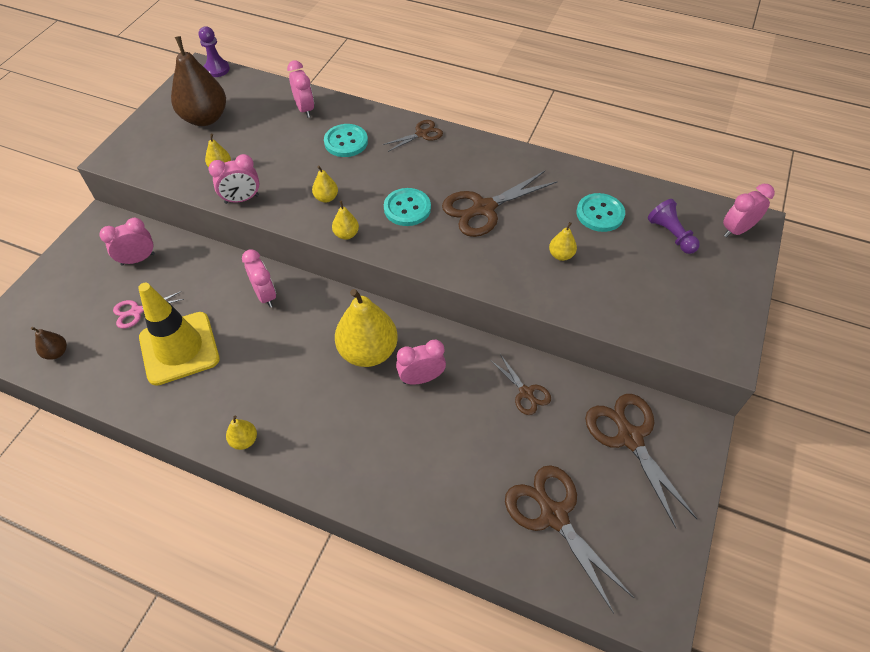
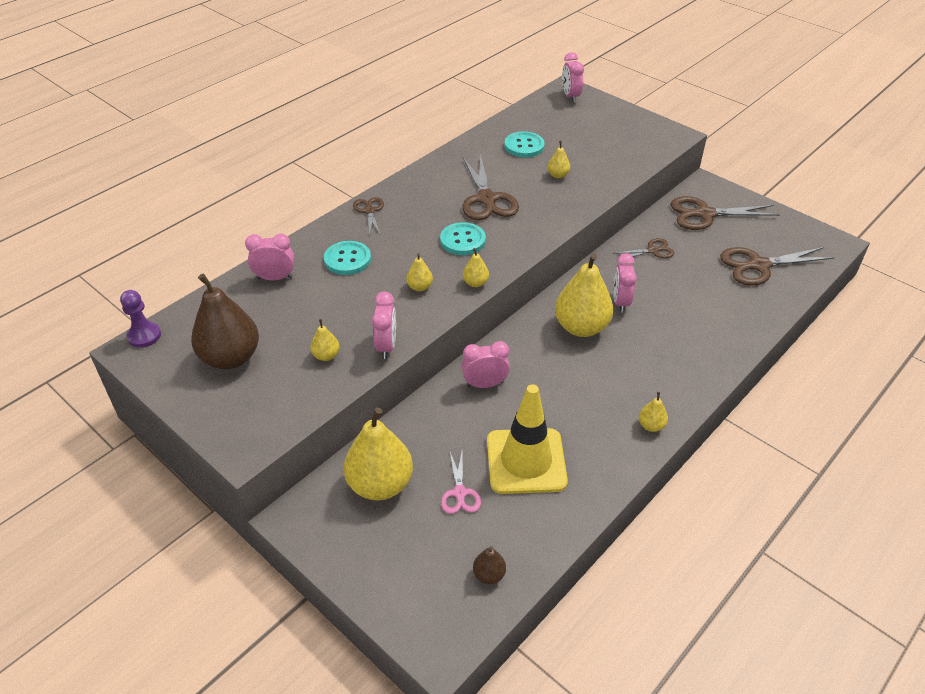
camera: 70 degrees left, 10 degrees down
(138, 259) = (380, 484): pink clock -> yellow pear
(671, 235) = (561, 123): purple pawn -> none

